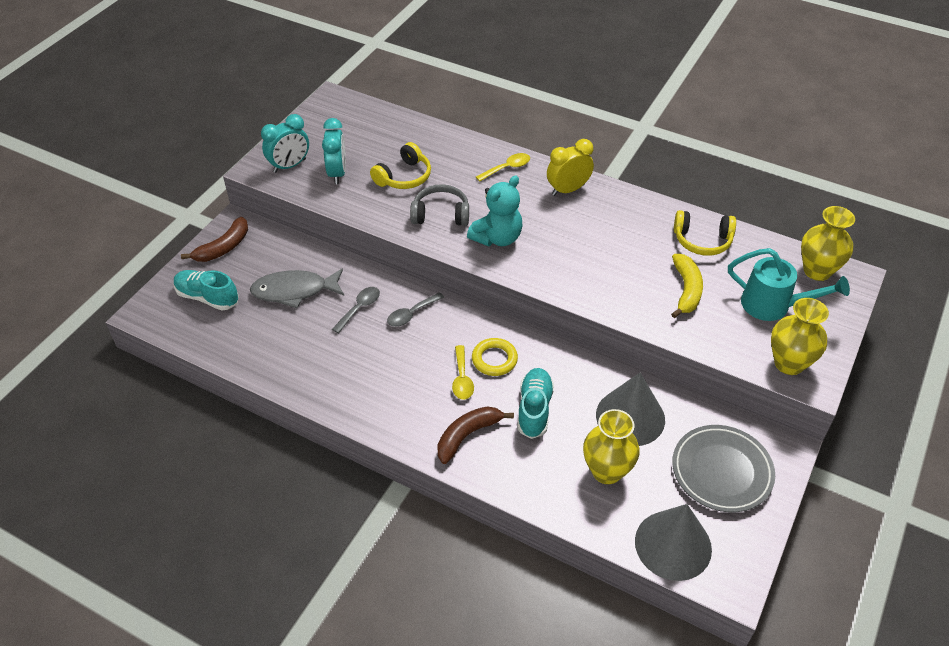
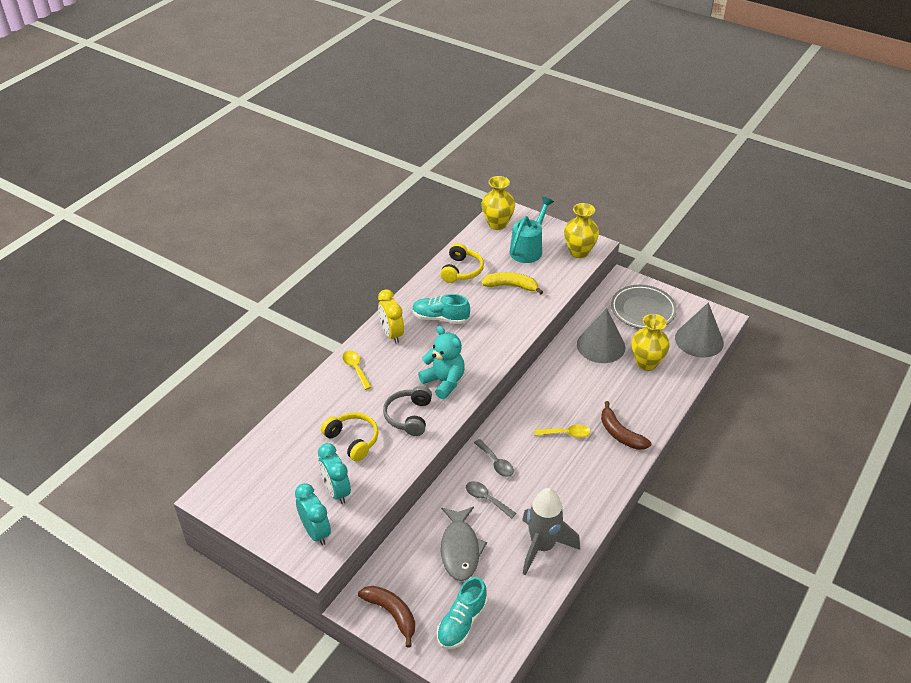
camera: 85 degrees left, 5 degrees down
(294, 358) = (542, 547): none -> grey rocket
(337, 173) = (336, 491): turquoise clock -> turquoise clock turned 120 degrees counterclockwise
(494, 359) = (547, 413): yellow ring -> none
(534, 409) = (595, 394): turquoise shoe -> turquoise shoe (440, 318)

